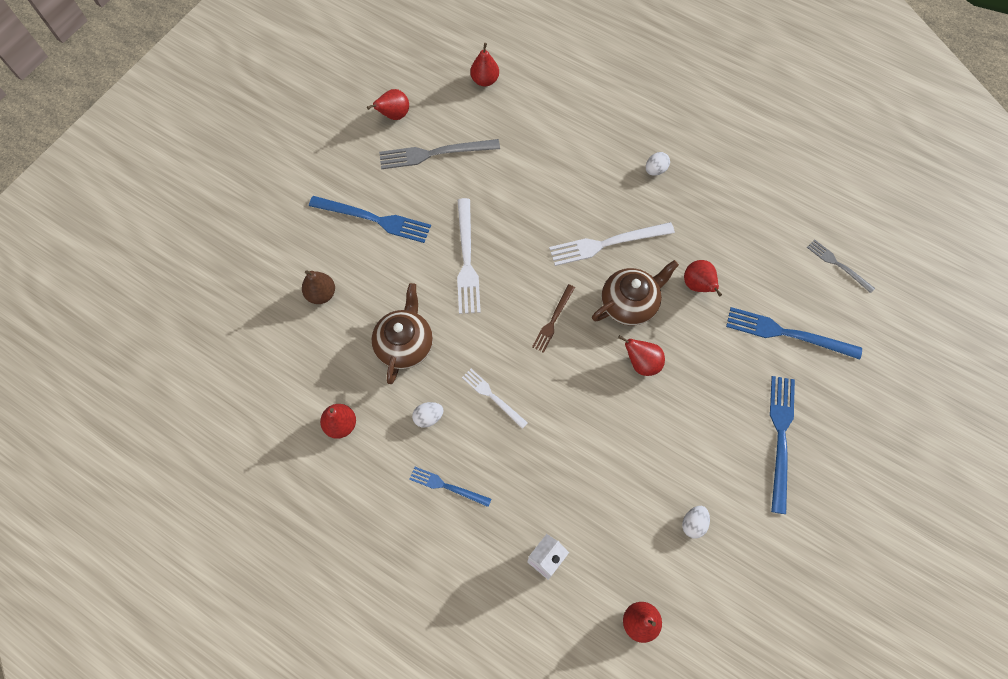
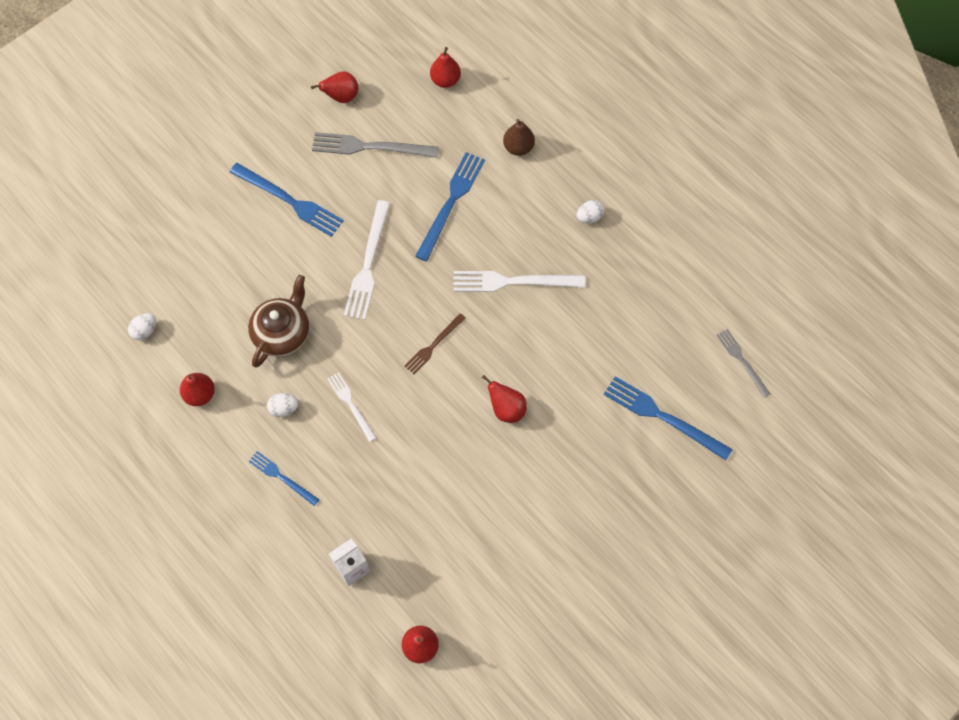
camera: 15 degrees right, 0 degrees up
(321, 294) = (217, 264): brown pear -> brown pear (518, 147)
(630, 303) = (515, 347): brown teapot -> none
(693, 523) = (502, 573): white egg -> white egg (145, 331)
(698, 286) = (590, 346): red pear -> none
(780, 437) = (617, 515): blue fork -> blue fork (451, 202)

